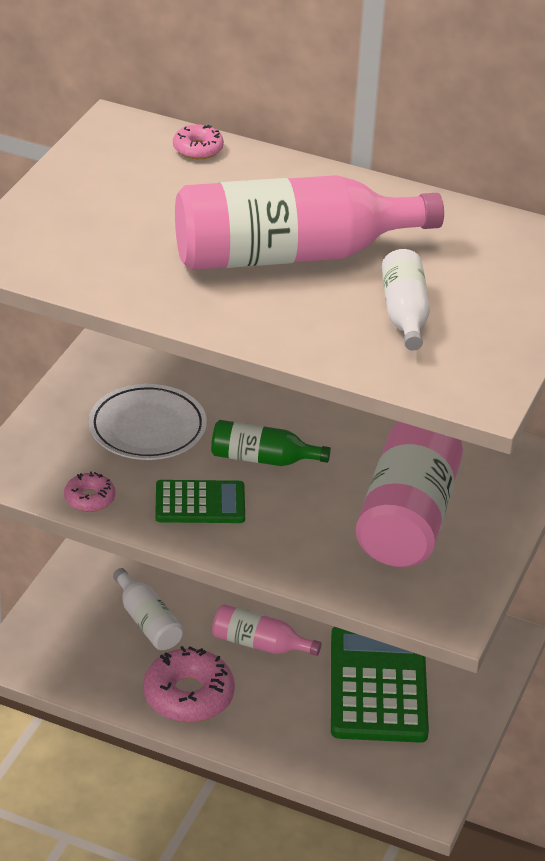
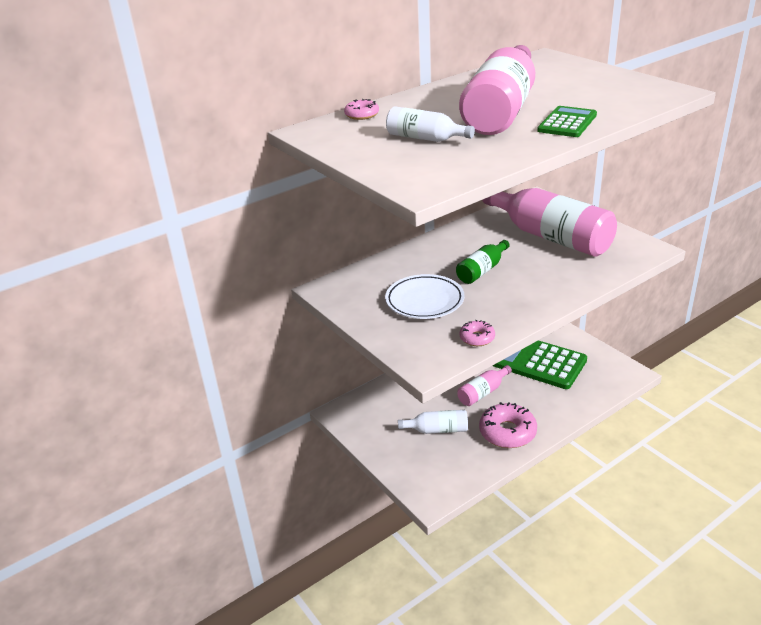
camera: 55 degrees left, 5 degrees down
(200, 503) = (508, 300): green calculator -> green calculator (567, 123)
(404, 314) = (583, 95): white bottle -> white bottle (425, 138)

